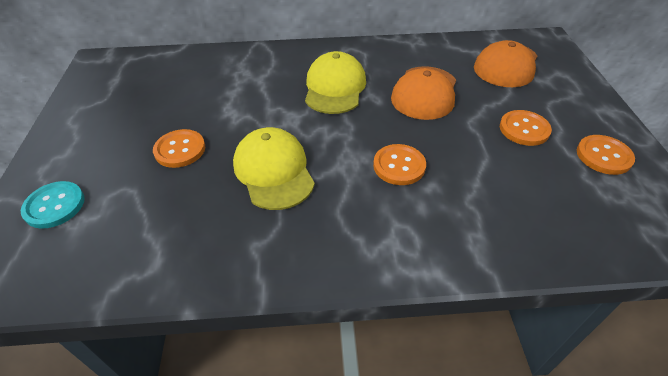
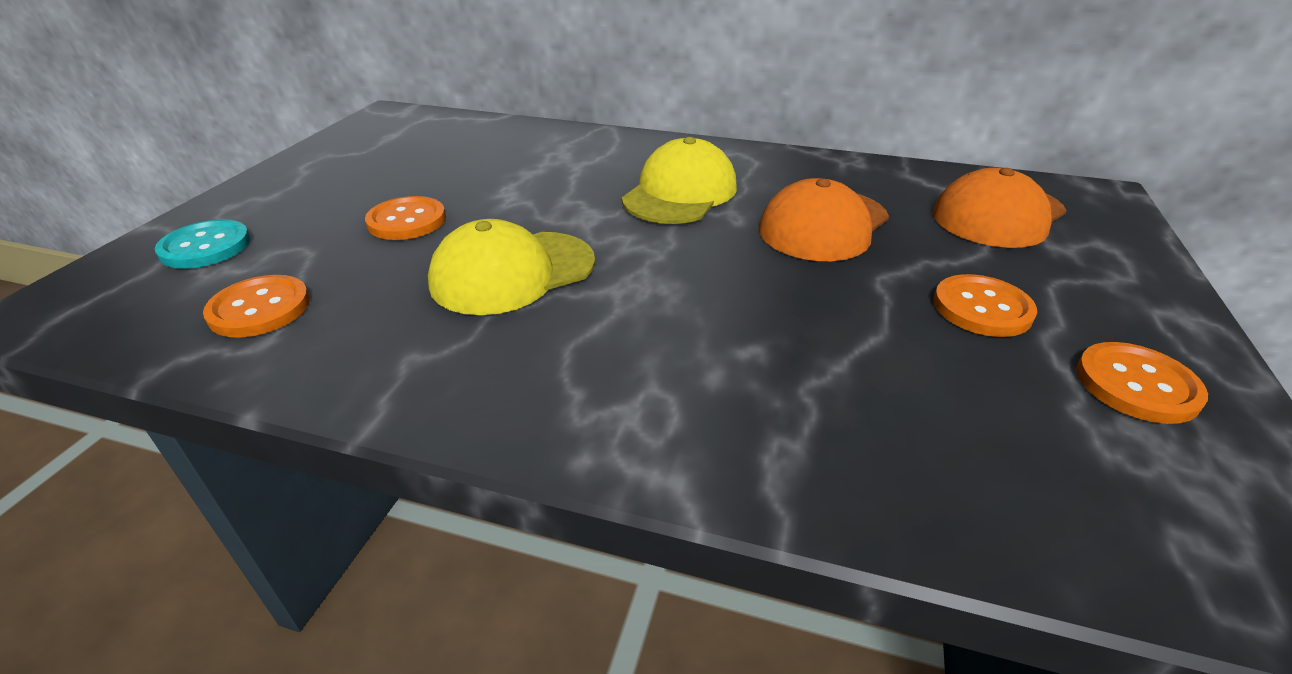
camera: 20 degrees right, 10 degrees down
(274, 171) = (512, 272): yellow cap -> yellow cap turned 120 degrees counterclockwise
(399, 166) = (714, 309): orange button -> orange button (260, 309)

